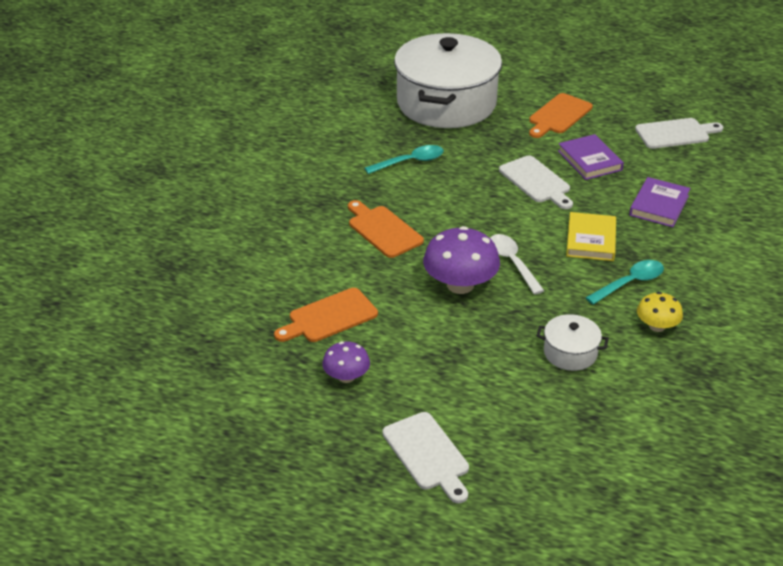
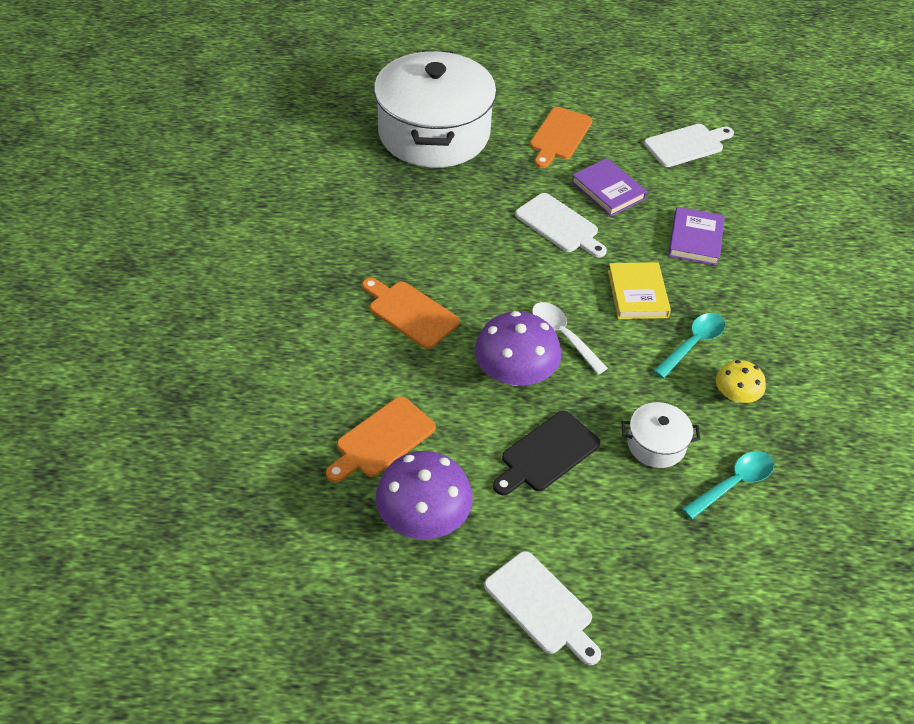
camera: 15 degrees left, 10 degrees up
(346, 376) = (423, 517): purple mushroom -> purple mushroom, size x1.75
(410, 162) = (415, 217): turquoise spoon -> turquoise spoon (733, 484)
(469, 346) = (547, 454): none -> black cutting board

